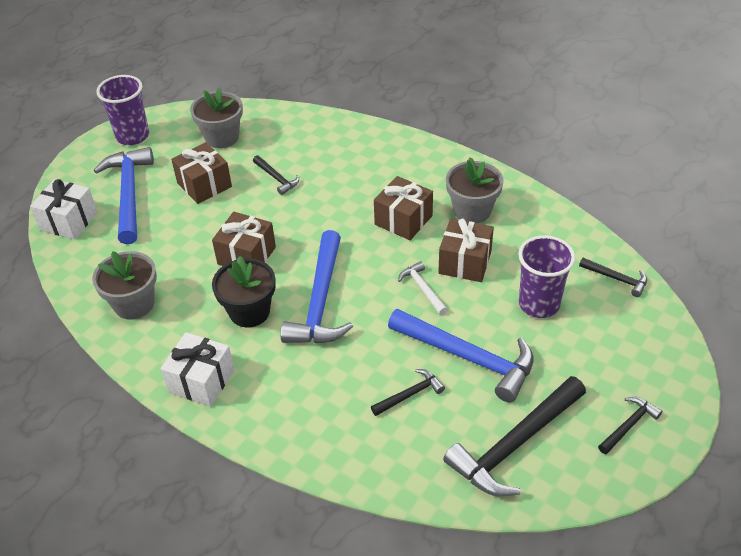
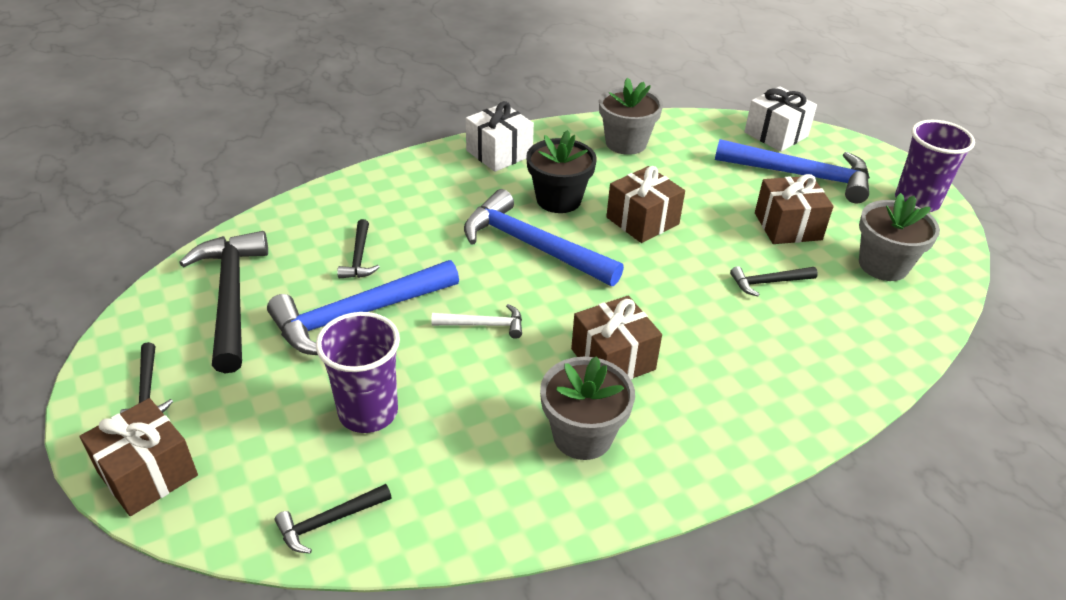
camera: 115 degrees right, 5 degrees down
(465, 262) = (494, 380): brown gift -> brown gift (147, 474)

